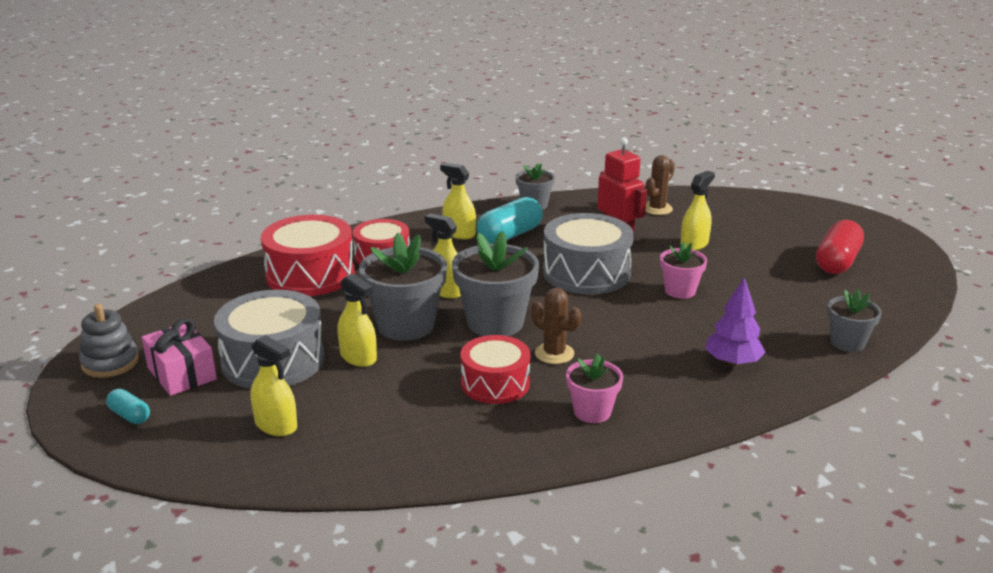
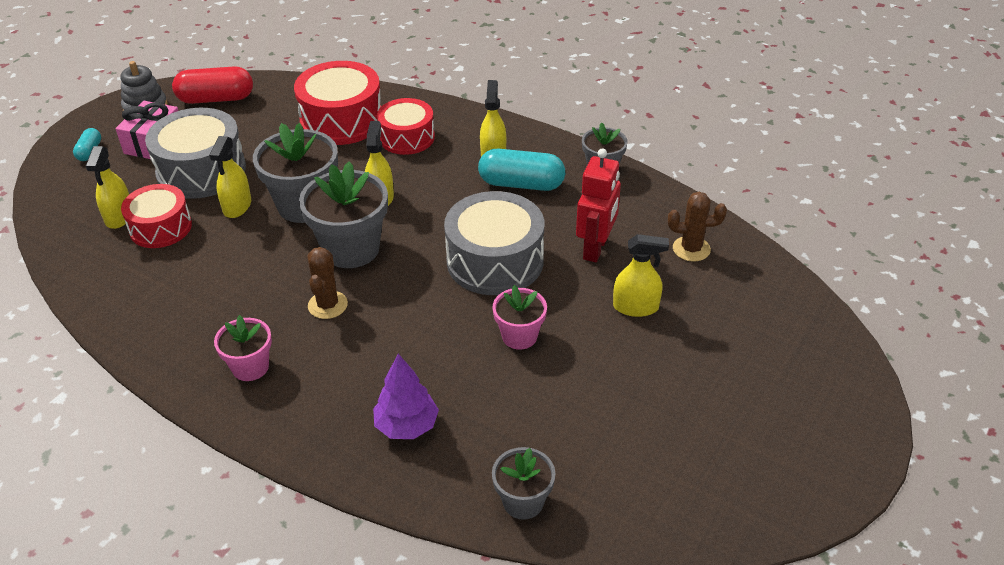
camera: 55 degrees right, 15 degrees up
(495, 383) = (253, 293): red drum -> red drum (160, 227)
(837, 262) = (715, 434): red capsule -> red capsule (216, 99)

